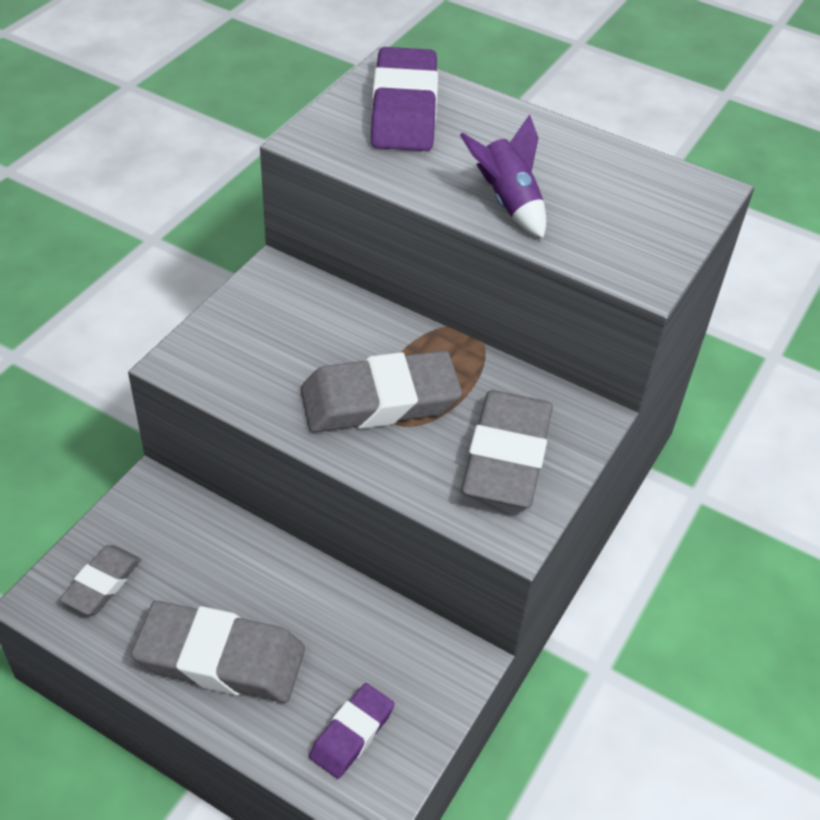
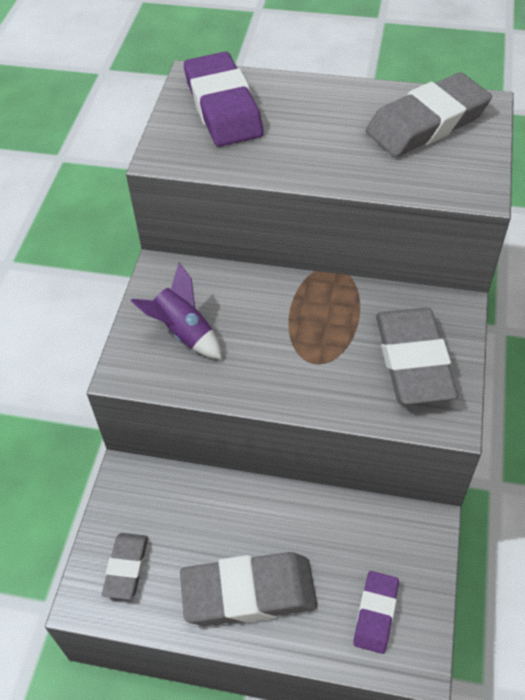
camera: 15 degrees left, 5 degrees up
(380, 400) = (297, 349): grey eraser -> grey eraser (427, 123)
(507, 202) = (344, 161): purple rocket -> purple rocket (183, 332)

